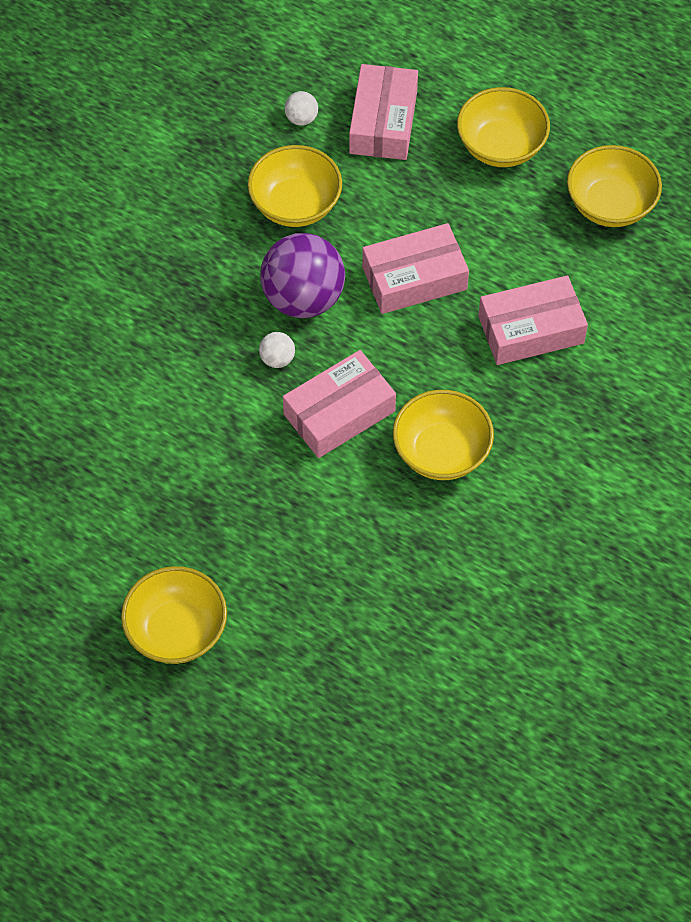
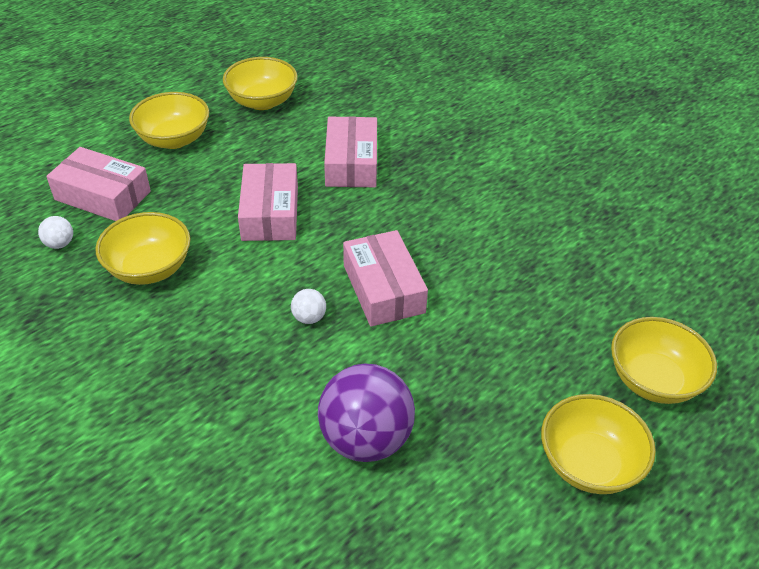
camera: 75 degrees left, 15 degrees down
(303, 298) = (253, 286): purple ball -> purple ball (366, 439)
(441, 452) = (445, 235): yellow bowl -> yellow bowl (653, 380)

